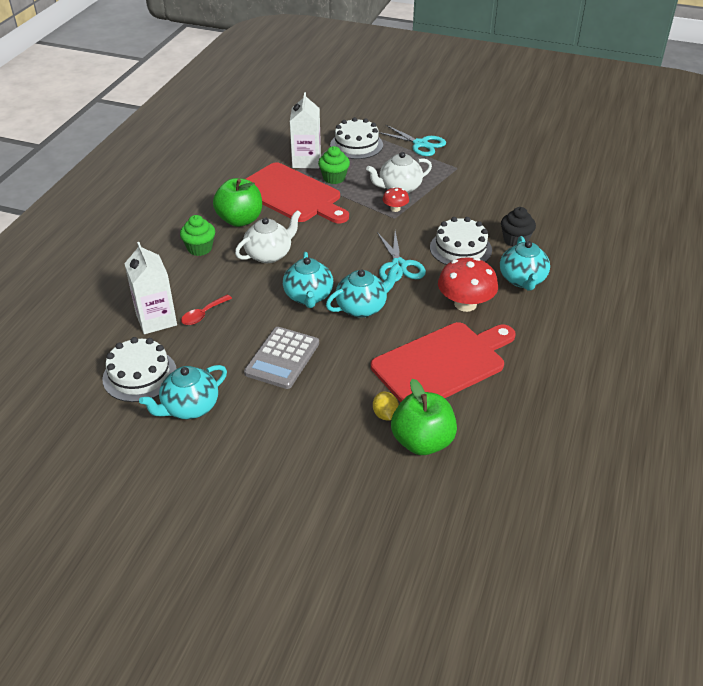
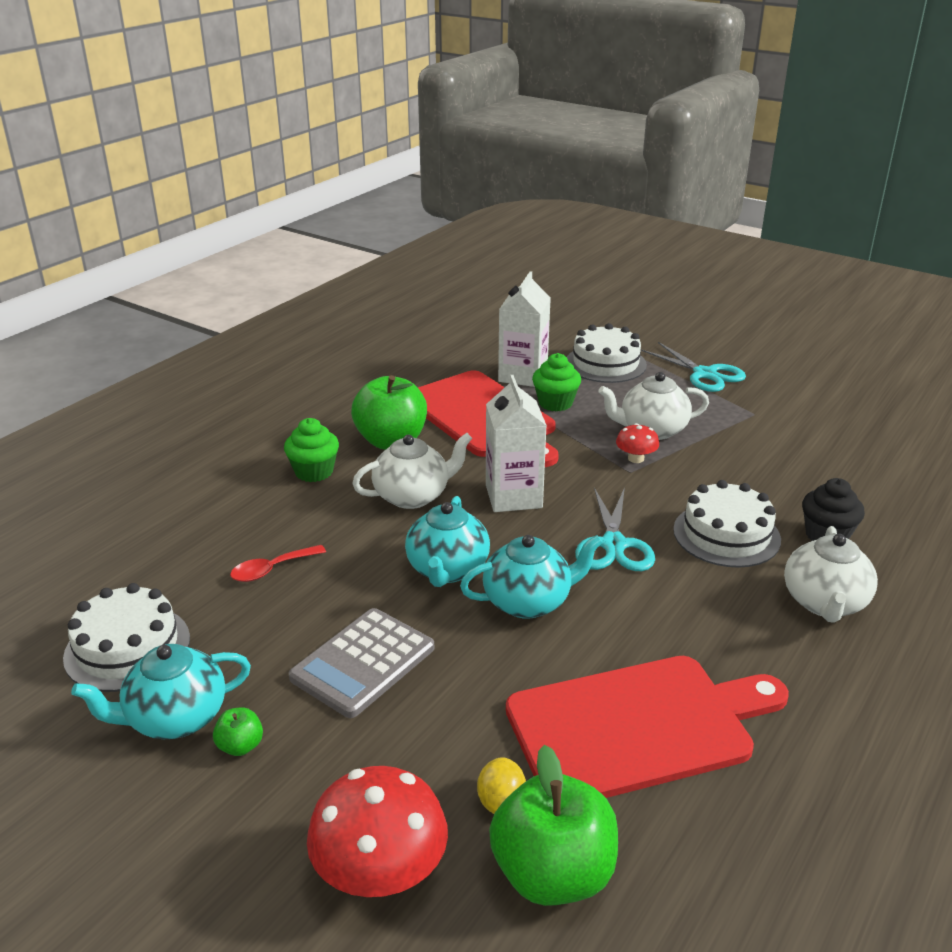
camera: 15 degrees right, 10 degrees down
(156, 319) = (198, 565): white carton -> white carton (513, 496)
(234, 414) = (240, 746): none -> green apple
(465, 304) = (710, 627): red mushroom -> red mushroom (380, 872)
(522, 280) = (824, 603): turquoise teapot -> white teapot

